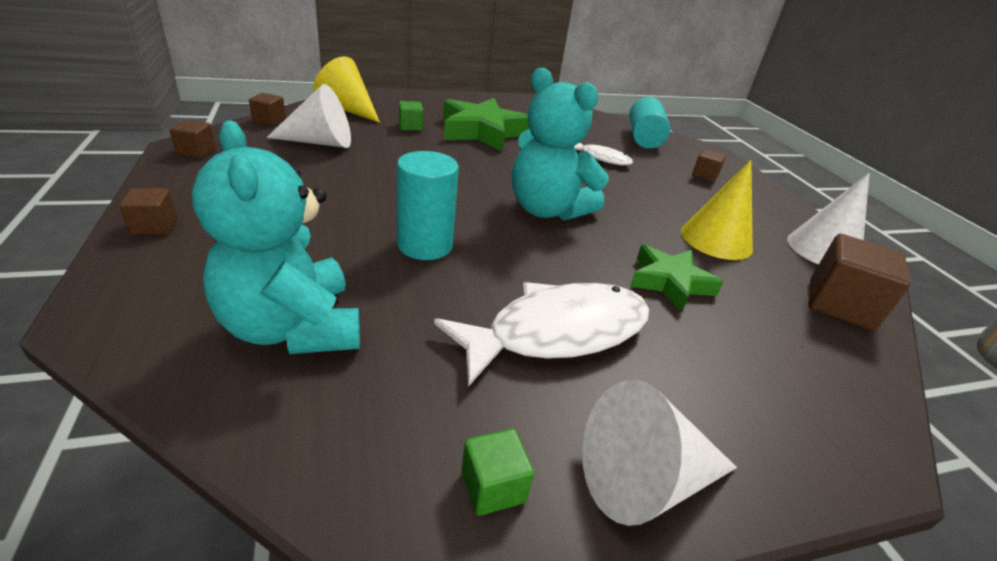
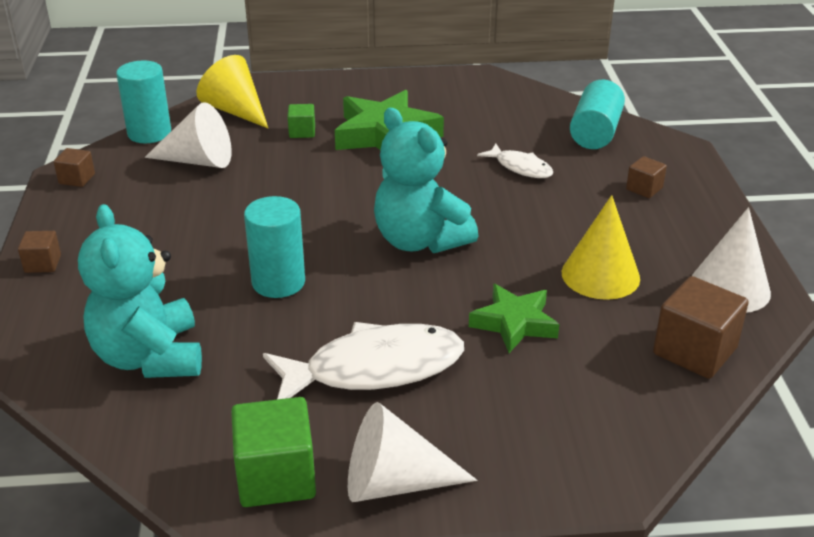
camera: 15 degrees right, 0 degrees up
(269, 120) = (149, 133): brown cube -> turquoise cylinder
(493, 486) = (276, 477): green cube -> green cube, size x1.87

